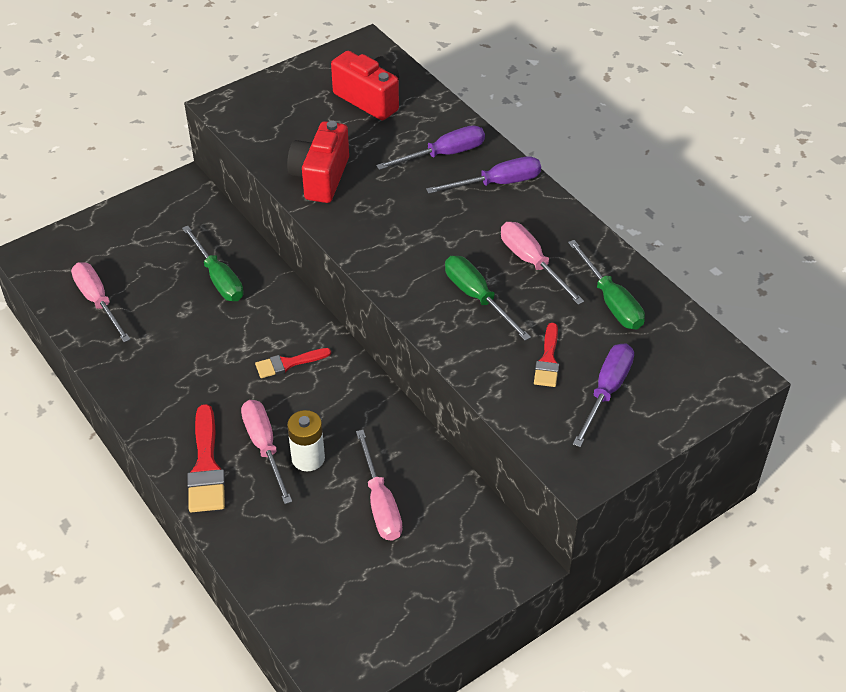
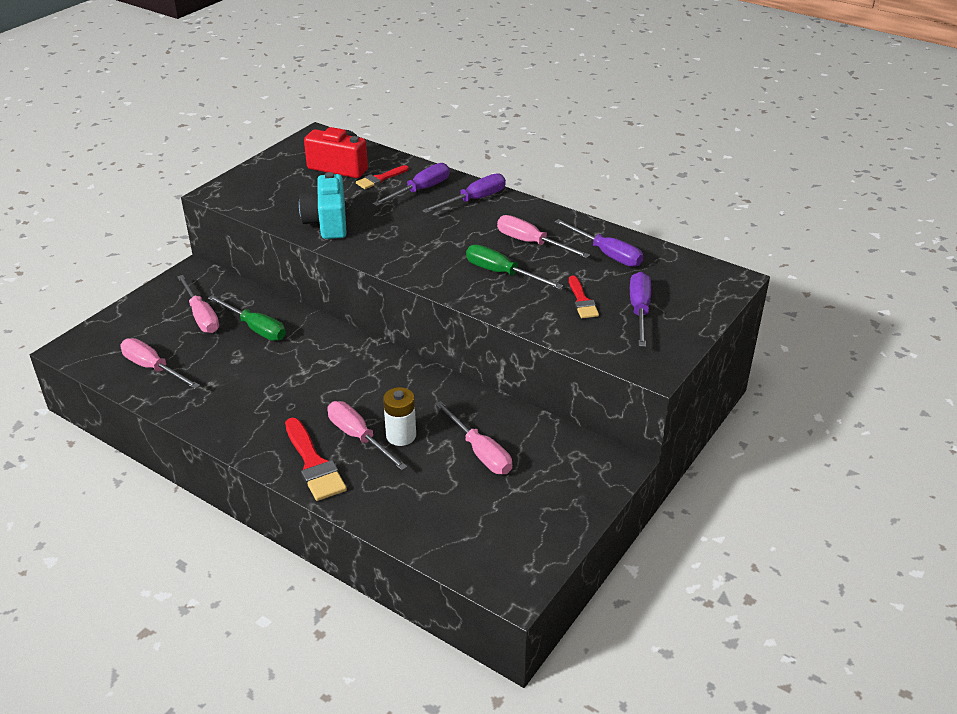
camera: 20 degrees left, 10 degrees down
(170, 247) = (201, 316): none -> pink screwdriver
(288, 363) = (348, 374): red brush -> red brush (380, 179)
(320, 177) = (327, 223): red camera -> turquoise camera
(611, 301) = (607, 254): green screwdriver -> purple screwdriver

